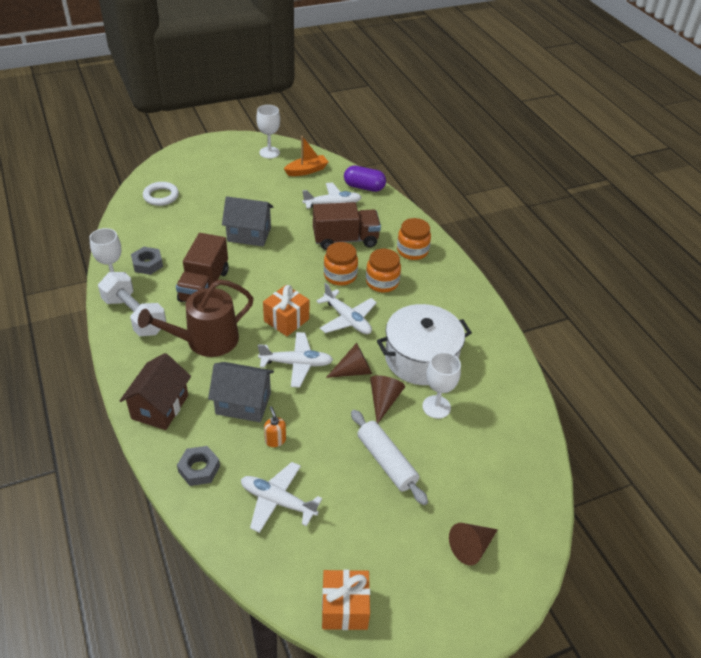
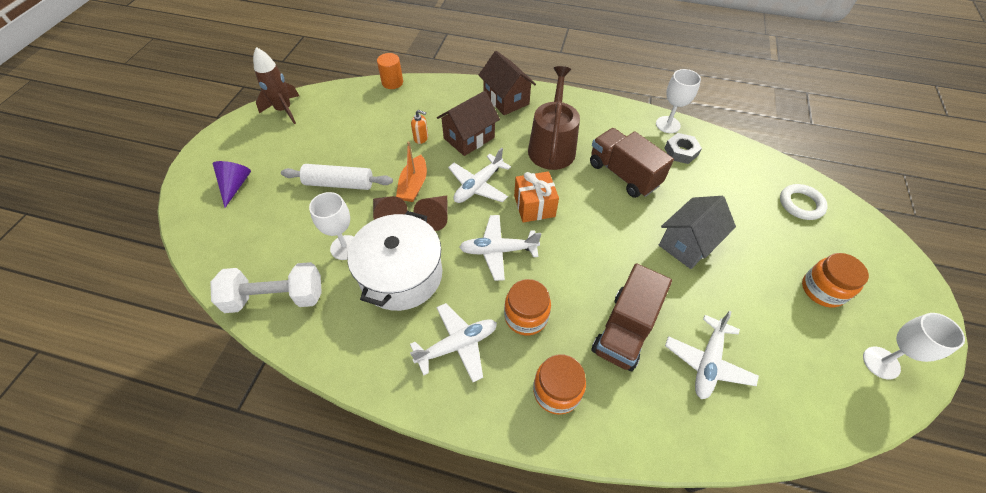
camera: 130 degrees right, 10 degrees up
(134, 316) = (614, 121): white dumbbell -> white dumbbell (276, 298)
(199, 469) = (437, 96): grey nut -> none
(207, 531) = (392, 82): none -> orange cylinder
(243, 403) = (469, 138): grey house -> brown house
(277, 501) = (377, 117): white plane -> white plane (458, 345)
(306, 170) = (812, 383): orange boat -> orange boat (413, 185)
(340, 275) = (565, 284): orange jar -> orange jar (822, 290)
(344, 608) = (284, 110): orange gift -> brown rocket
(364, 187) = (736, 435): purple capsule -> none
(471, 547) = (235, 185): brown cone -> purple cone

